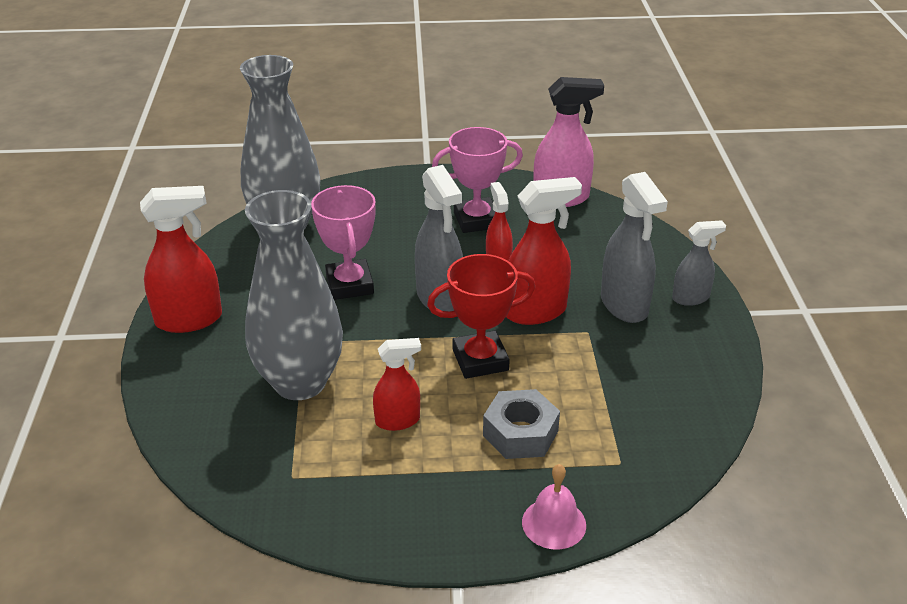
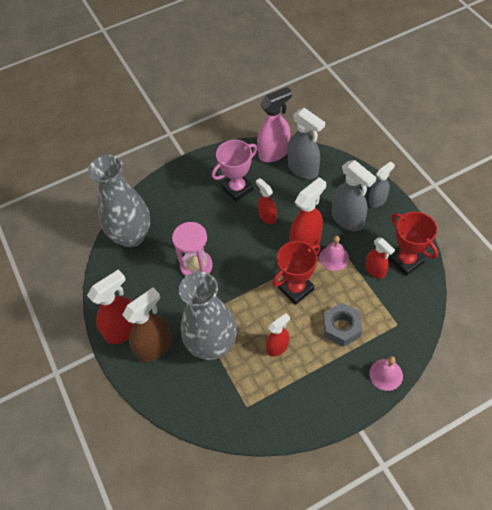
camera: 20 degrees left, 20 degrees up
(216, 354) = (155, 346): none -> brown spray bottle
(349, 285) = (196, 266): pink trophy -> pink hourglass
(439, 298) = (250, 255): grey spray bottle -> grey spray bottle (303, 169)
(569, 343) = (334, 258): none -> pink bell
(628, 381) = (375, 270): none -> red spray bottle
(691, 386) = (406, 260): none -> red trophy

